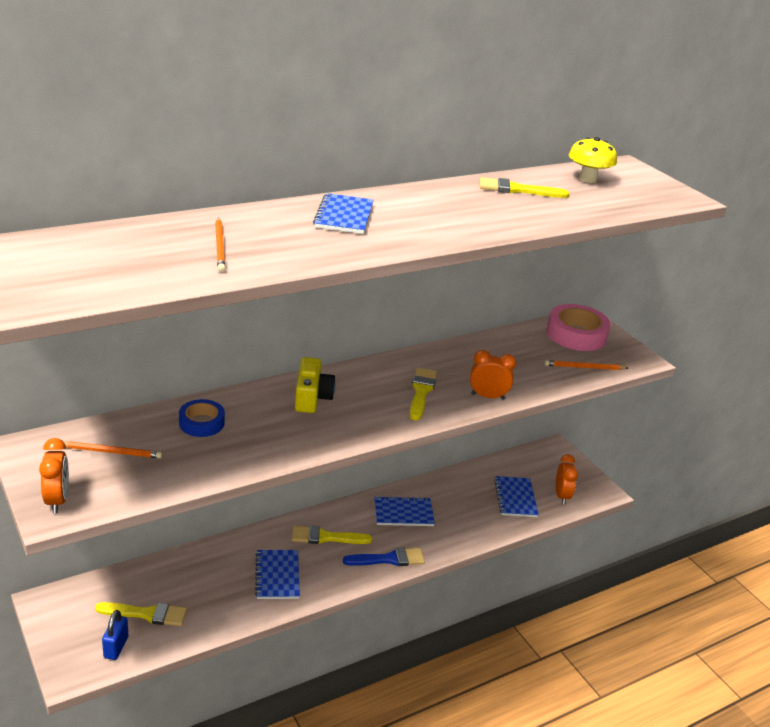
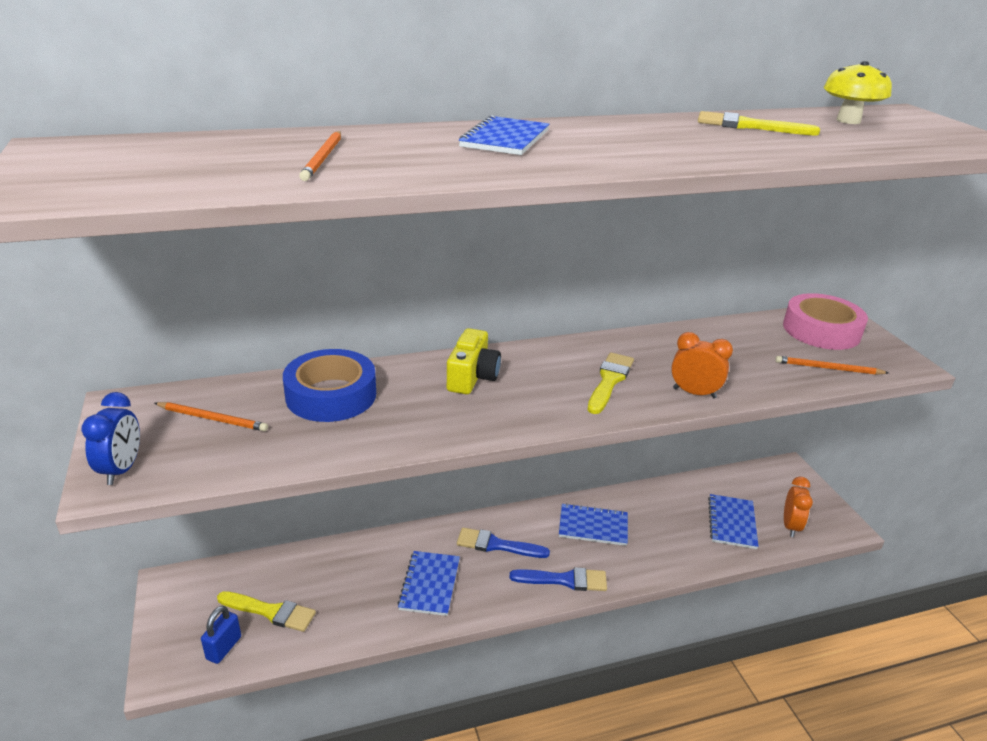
camera: 15 degrees right, 0 degrees up
(57, 500) = (122, 469): orange clock -> blue clock
(201, 423) = (331, 395): blue tape -> blue tape, size x1.67
(326, 537) = (497, 545): yellow brush -> blue brush

